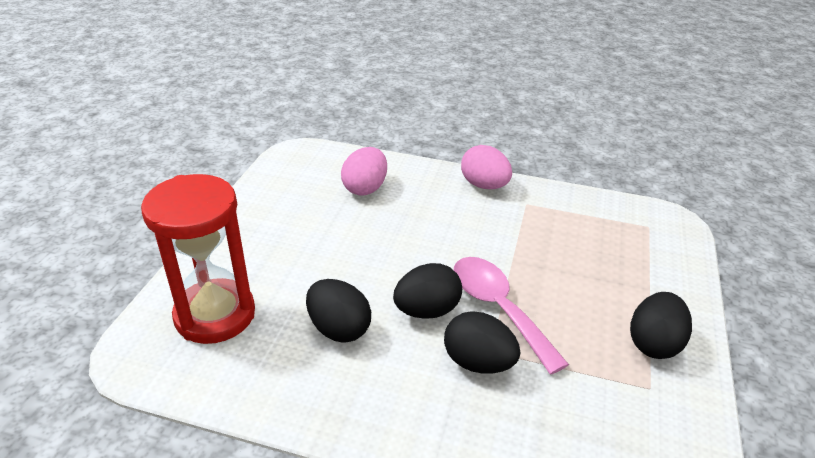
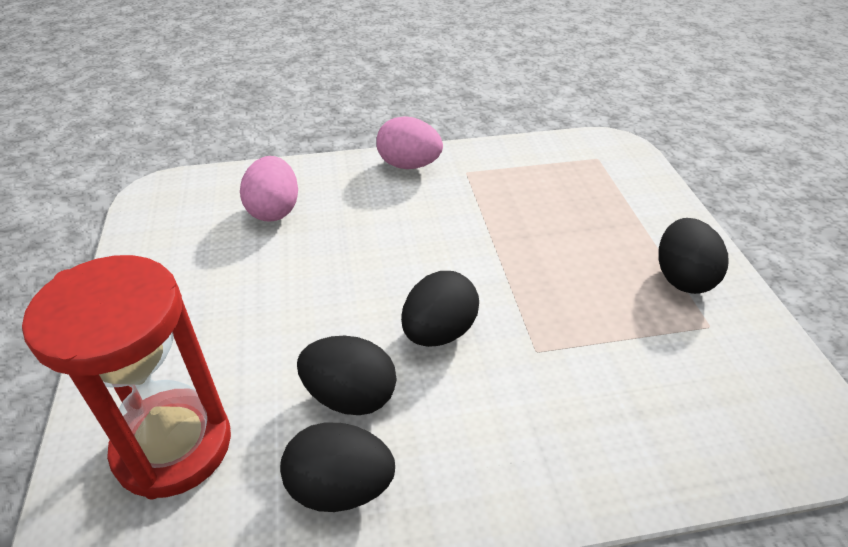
camera: 25 degrees left, 5 degrees up
(478, 362) = (532, 370): black egg -> black egg (340, 487)
(498, 308) = (513, 299): pink spoon -> none

